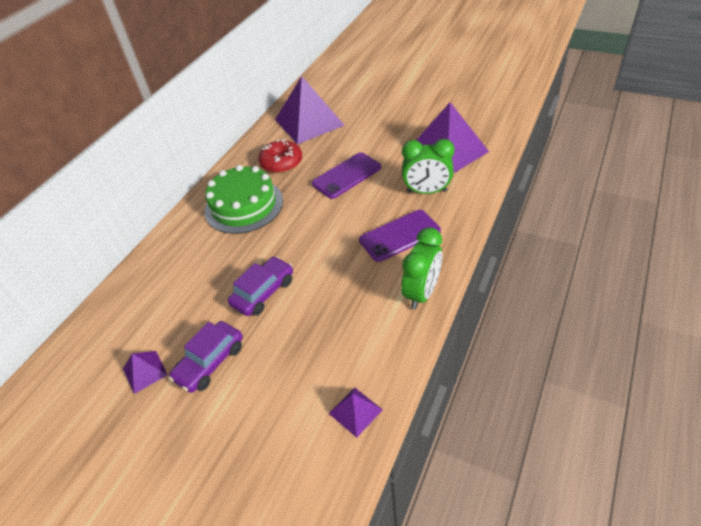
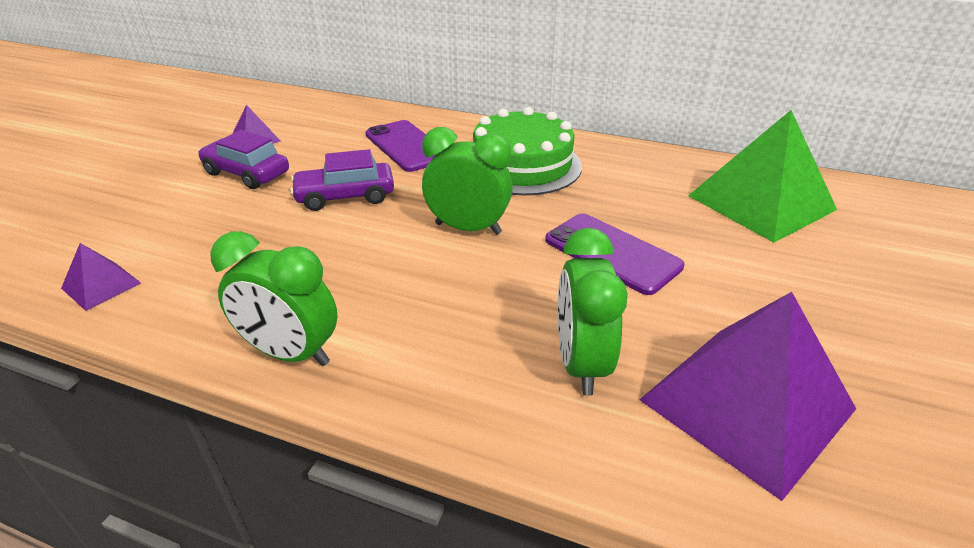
camera: 80 degrees right, 10 degrees down
(263, 292) = (345, 196): purple car -> purple car turned 135 degrees clockwise
(281, 163) = (630, 185): red donut -> none
(309, 122) = (761, 202): purple pyramid -> green pyramid
(315, 229) = (468, 228): none -> green clock
(399, 235) = (444, 323): purple phone -> purple phone (407, 146)

